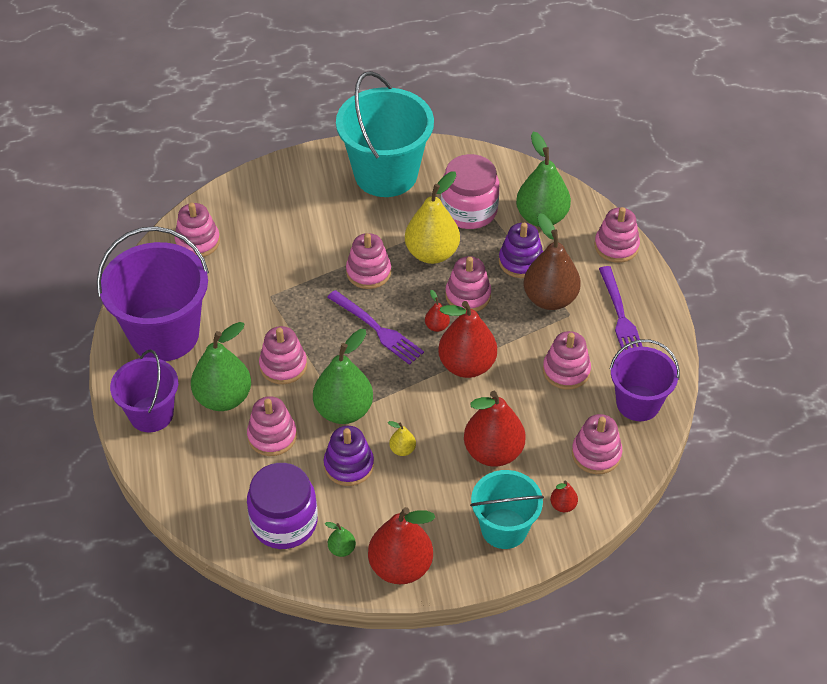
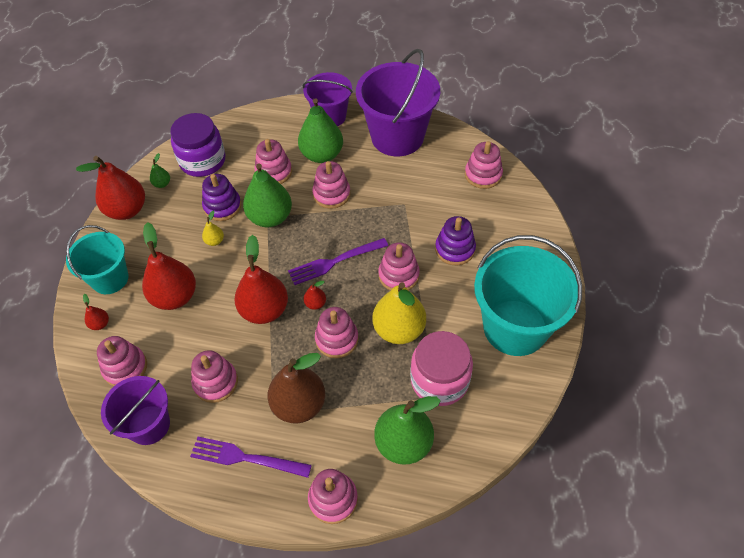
camera: 115 degrees right, 5 degrees up
(521, 261) = (355, 399): purple stacking toy -> purple stacking toy (455, 249)

